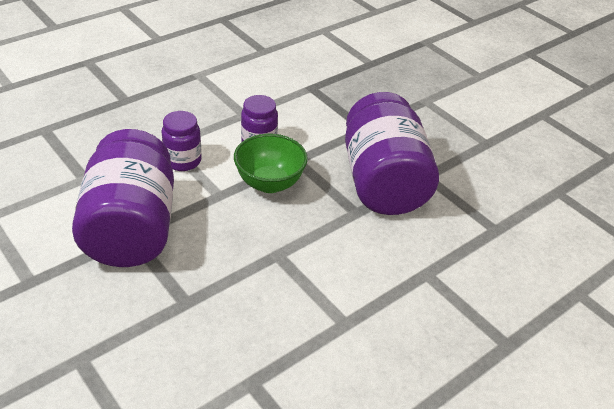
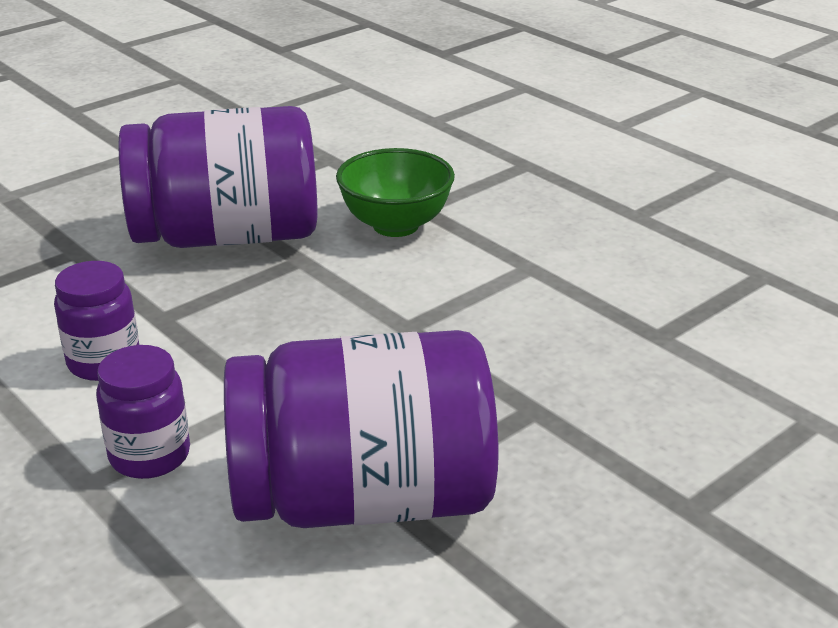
camera: 90 degrees left, 10 degrees down
(269, 183) = (227, 343): green bowl -> green bowl (395, 225)

